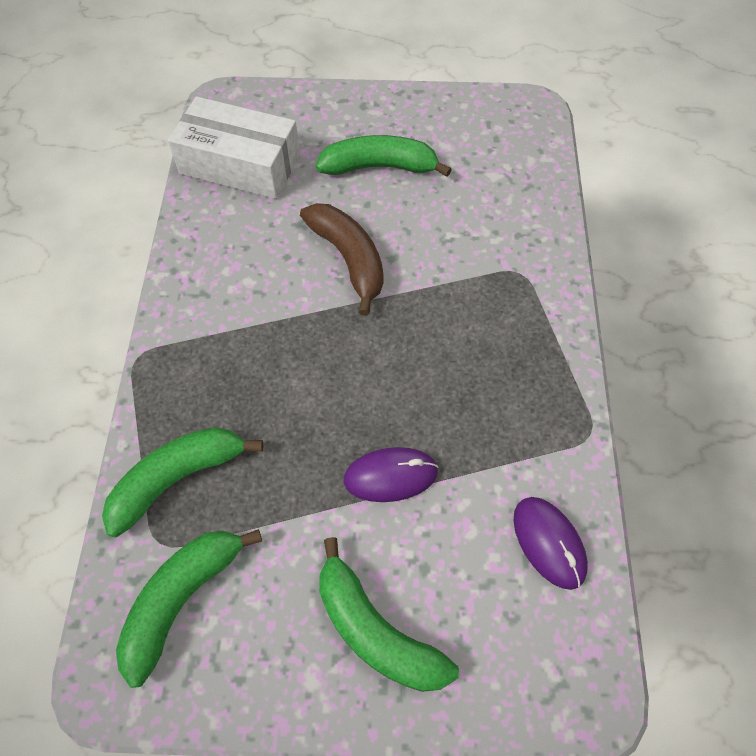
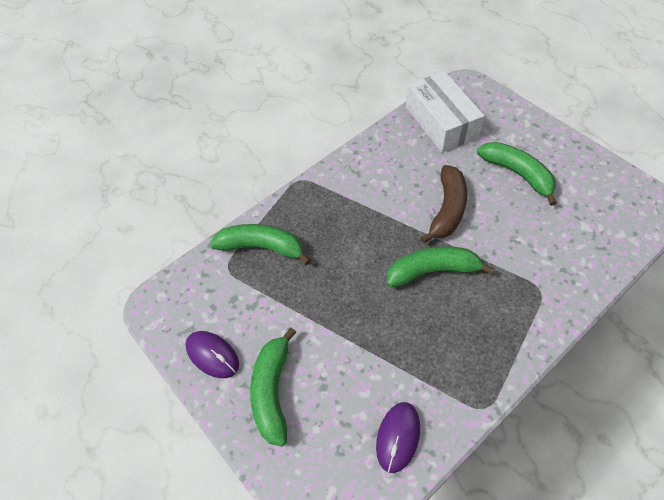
camera: 50 degrees right, 5 degrees down
(181, 599) = (212, 299): green banana -> green banana (432, 271)
(390, 476) = (354, 330): purple mouse -> purple mouse (212, 355)

